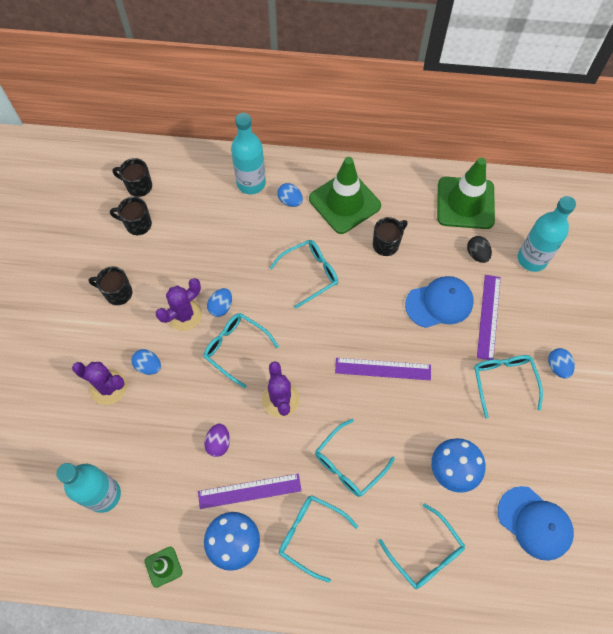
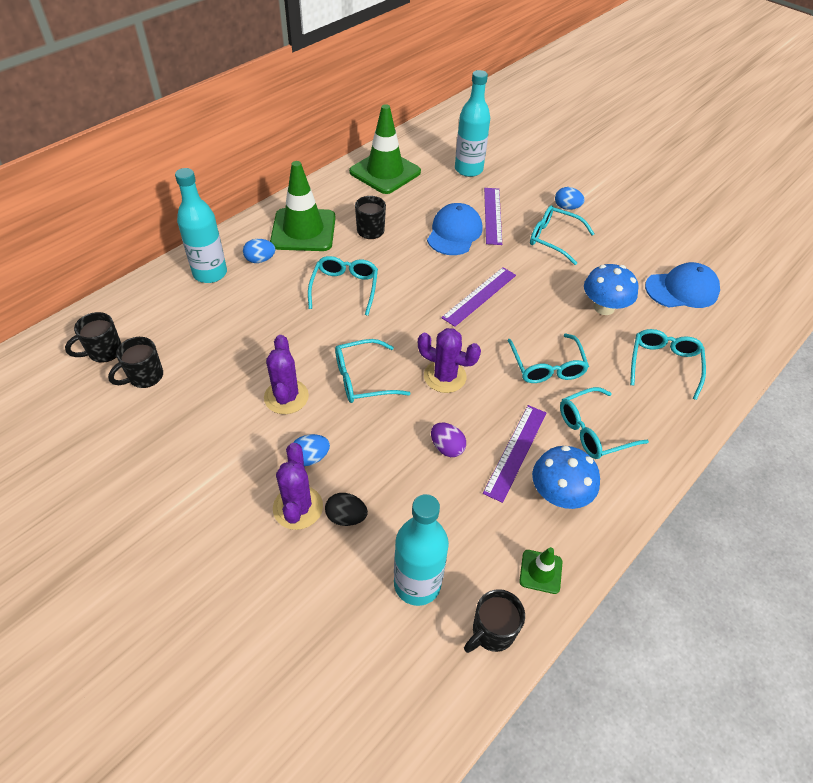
camera: 55 degrees left, 15 degrees down
(108, 387) = (298, 507): purple cactus -> purple cactus turned 60 degrees counterclockwise
(117, 293) = (200, 437): black mug -> black mug (492, 632)
(221, 307) = (309, 365): blue egg -> none
(425, 553) = (664, 364): turquoise glasses -> turquoise glasses turned 75 degrees counterclockwise
(477, 254) = (435, 191): black egg -> black egg (346, 517)
(489, 316) = (493, 215): purple ruler -> purple ruler turned 45 degrees clockwise

